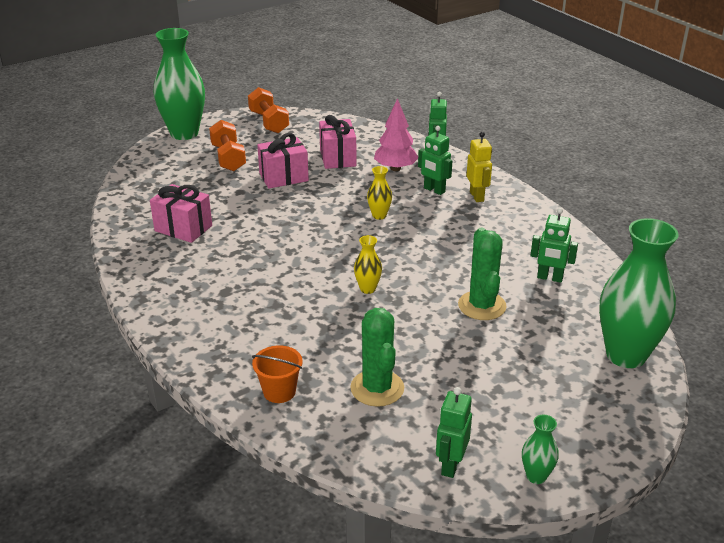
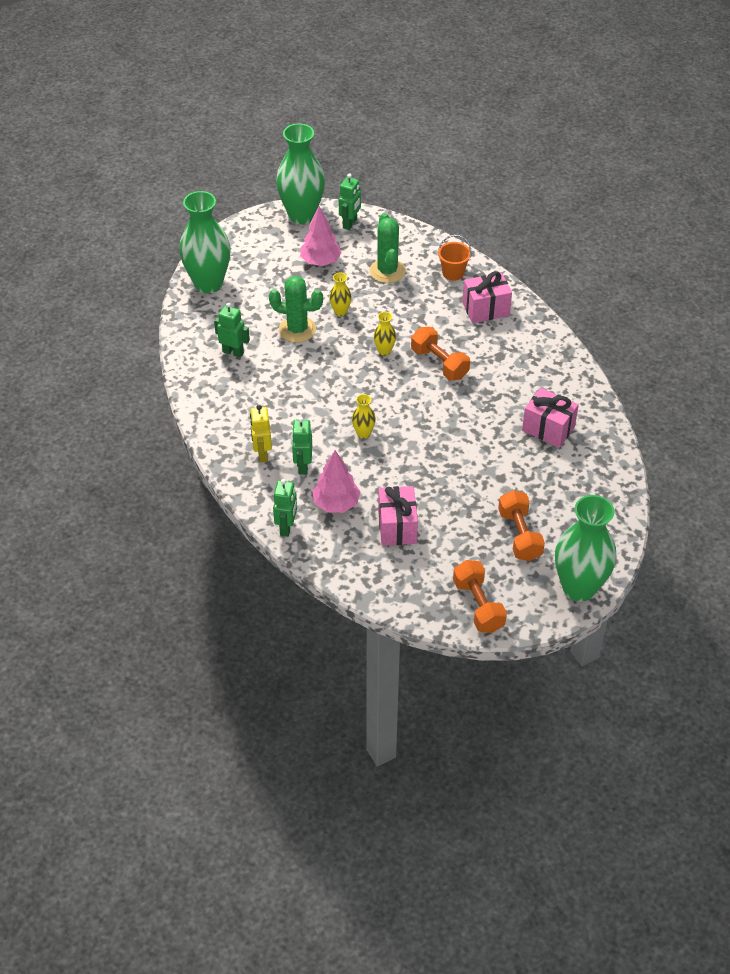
camera: 175 degrees left, 15 degrees up
(283, 177) = (456, 497): pink gift -> pink gift (485, 309)
(300, 280) = (439, 363): none -> orange dumbbell
(432, 330) = (340, 312): none -> yellow vase
(434, 190) = (303, 466): green robot -> green robot turned 135 degrees counterclockwise
(479, 397) = (320, 261): none -> pink tree
(482, 306) = (297, 329): green cactus -> green cactus turned 75 degrees counterclockwise
(536, 476) = (302, 215): green vase -> green vase, size x2.29

